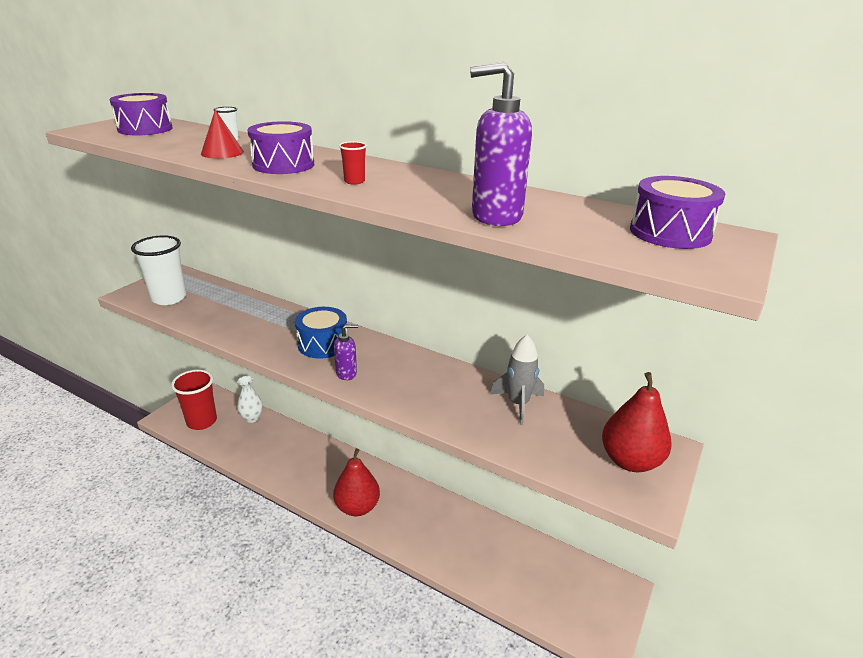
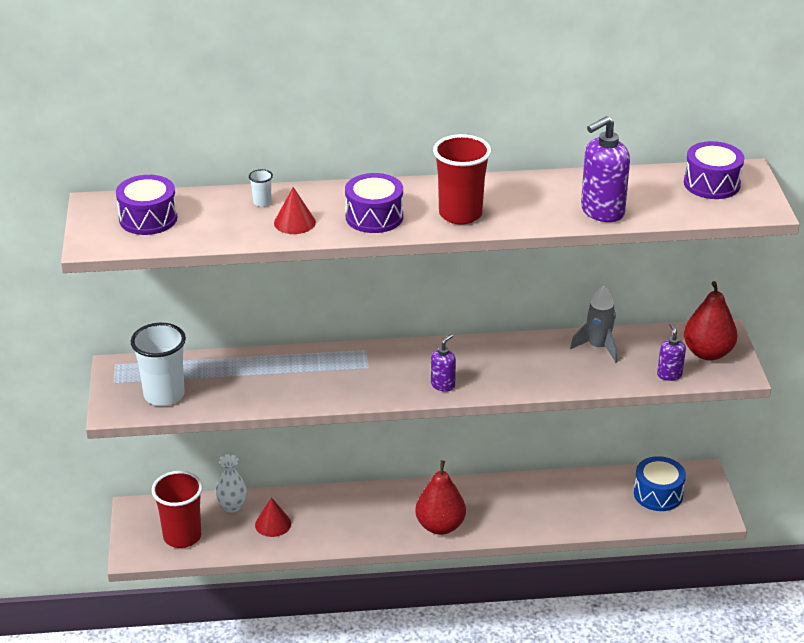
camera: 35 degrees left, 5 degrees up
(258, 442) = (273, 524): none -> red cone
(323, 344) = (386, 370): blue drum -> blue drum (658, 494)
(354, 181) = (460, 214): red cup -> red cup, size x2.36
(563, 463) = (669, 375): none -> purple soap dispenser

